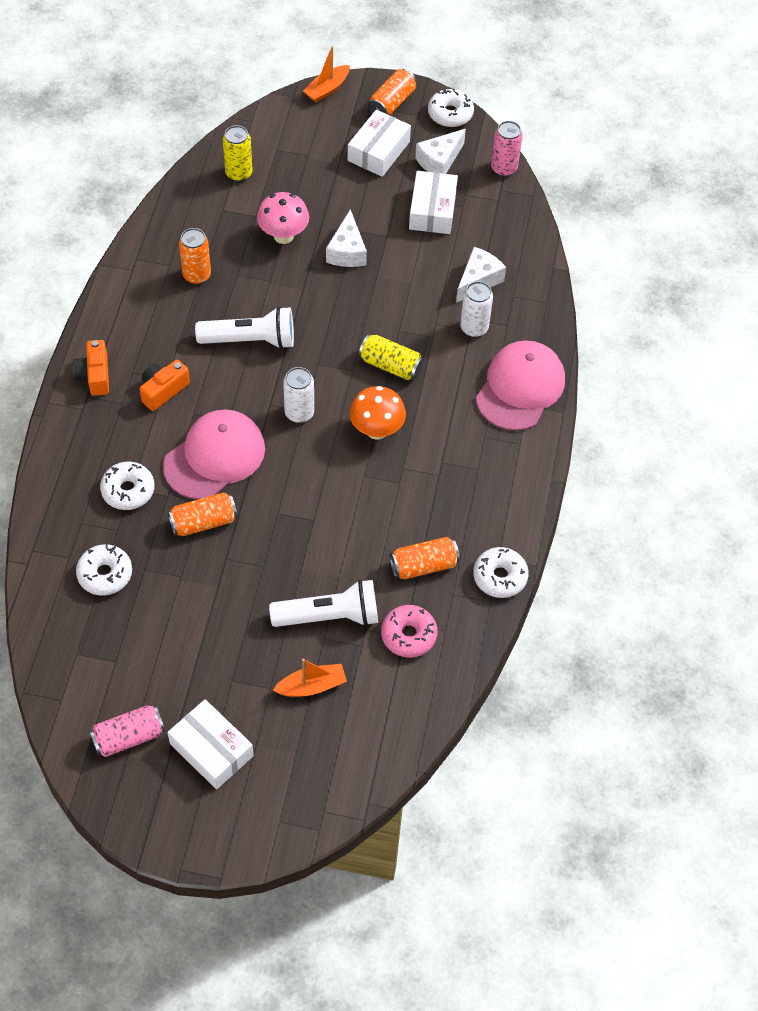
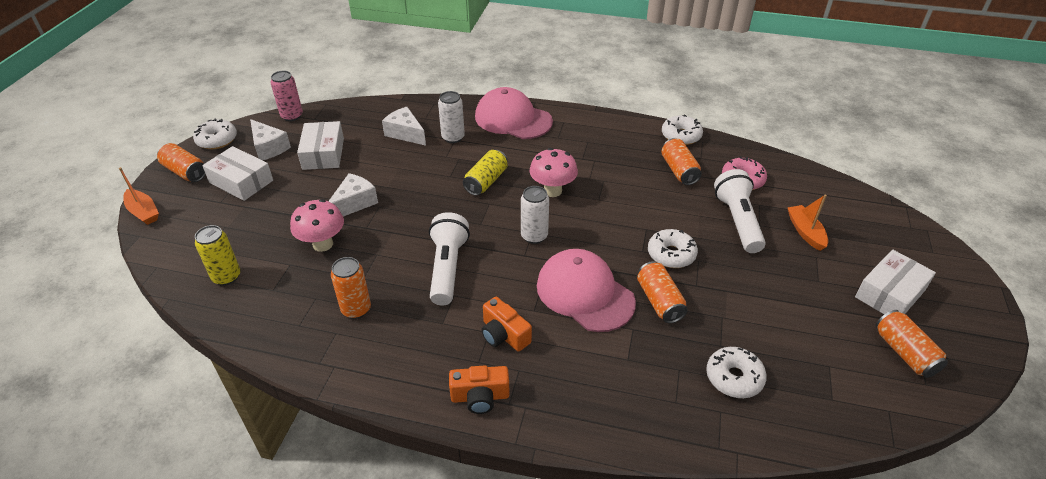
camera: 85 degrees left, 15 degrees down
(128, 490) = (630, 361): white donut -> white donut (671, 254)
(128, 737) = (904, 353): pink can -> orange can
(347, 251) = (354, 203): white cheese -> white cheese turned 60 degrees counterclockwise
(376, 430) = (552, 191): orange mushroom -> pink mushroom
(432, 210) = (323, 153): white box -> white box turned 75 degrees clockwise

